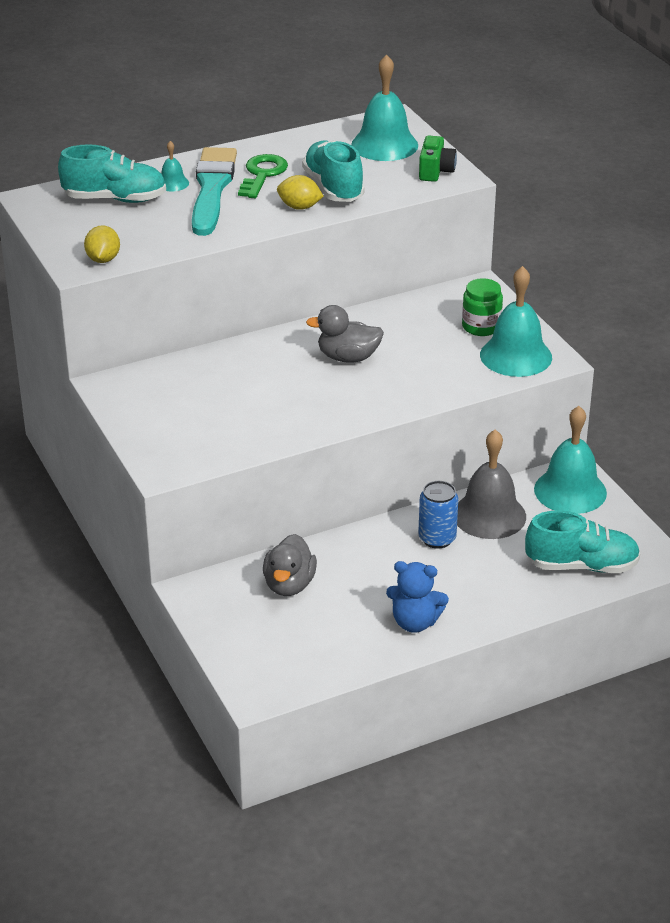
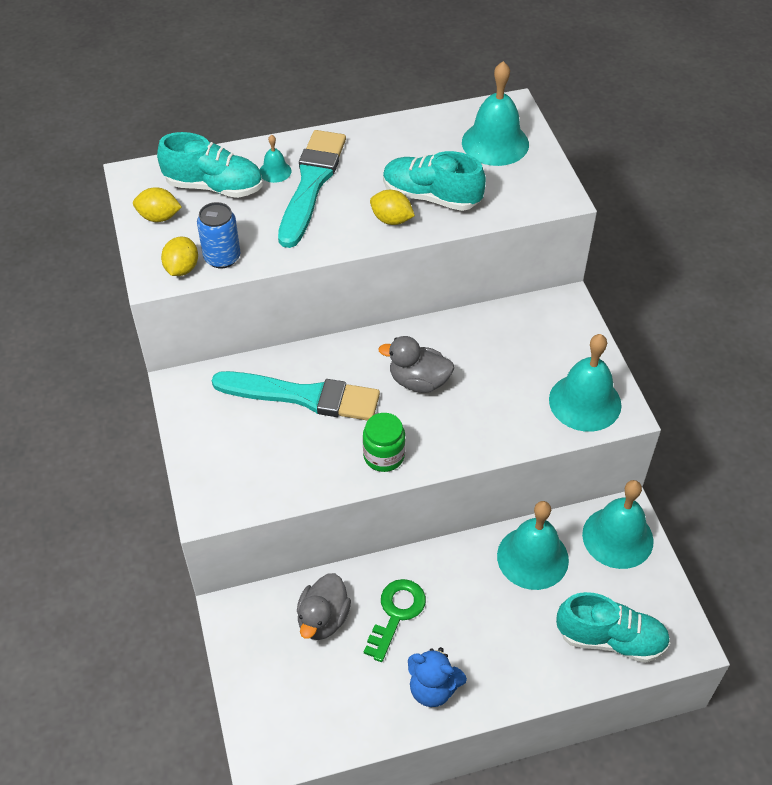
camera: 10 degrees right, 15 degrees up
(67, 225) = (159, 217): none -> yellow lemon
(235, 380) = (303, 396): none -> turquoise brush
(262, 174) = (365, 170): green key -> green key (396, 613)
(333, 188) = (431, 197): turquoise shoe -> turquoise shoe turned 60 degrees counterclockwise
(435, 171) = (538, 186): green camera -> none
(437, 538) = (476, 580): blue can -> blue can (222, 257)
(481, 327) = (558, 357): green jar -> green jar (384, 456)
(489, 515) = (532, 557): grey bell -> turquoise bell

